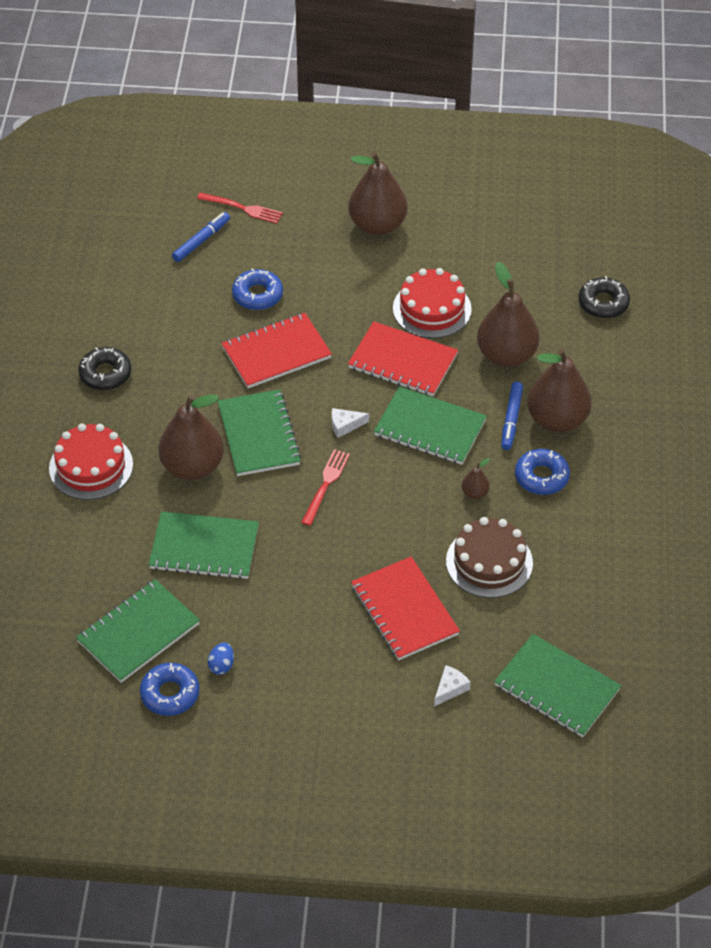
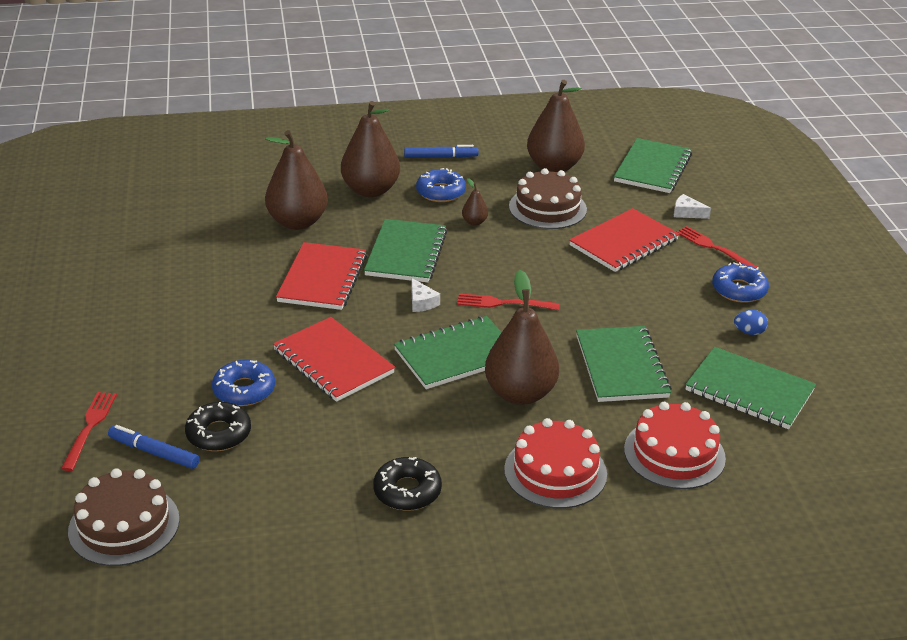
camera: 105 degrees left, 15 degrees down
(132, 223) = (124, 525): none -> brown cake
(170, 694) = (801, 357): blue donut -> blue donut (739, 290)
(374, 689) = (713, 248): none -> red fork
(377, 225) = (115, 320): brown pear -> brown pear (554, 167)
(432, 309) = (242, 270): red cake -> red cake (674, 453)
(511, 419) = (378, 212): blue marker -> blue marker (440, 157)
(603, 303) = (216, 179): black donut -> black donut (219, 434)

